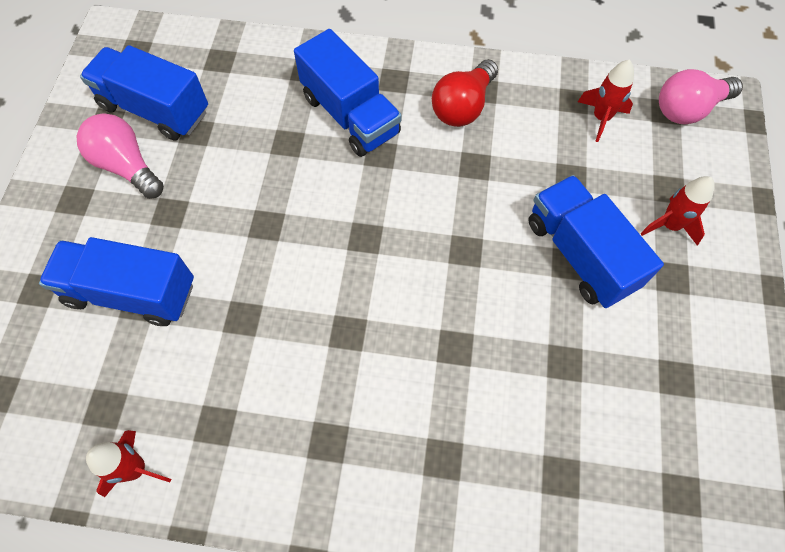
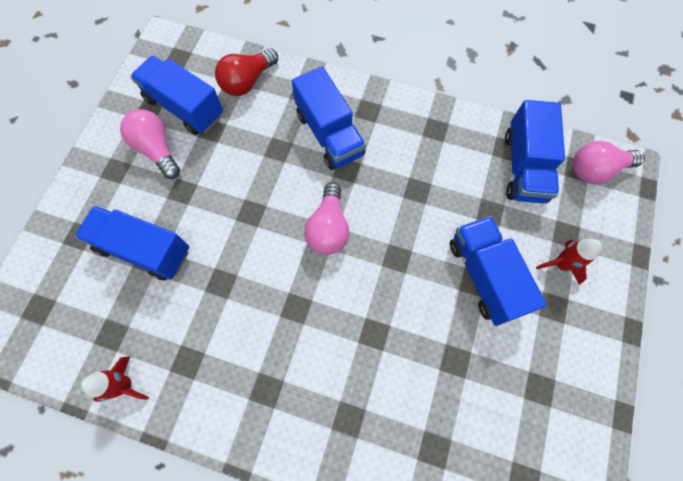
camera: 10 degrees right, 5 degrees up
(371, 228) = (328, 228): none -> pink light bulb
(463, 106) = (417, 140): red light bulb -> red light bulb (247, 82)
(601, 118) = (524, 167): red rocket -> blue truck

